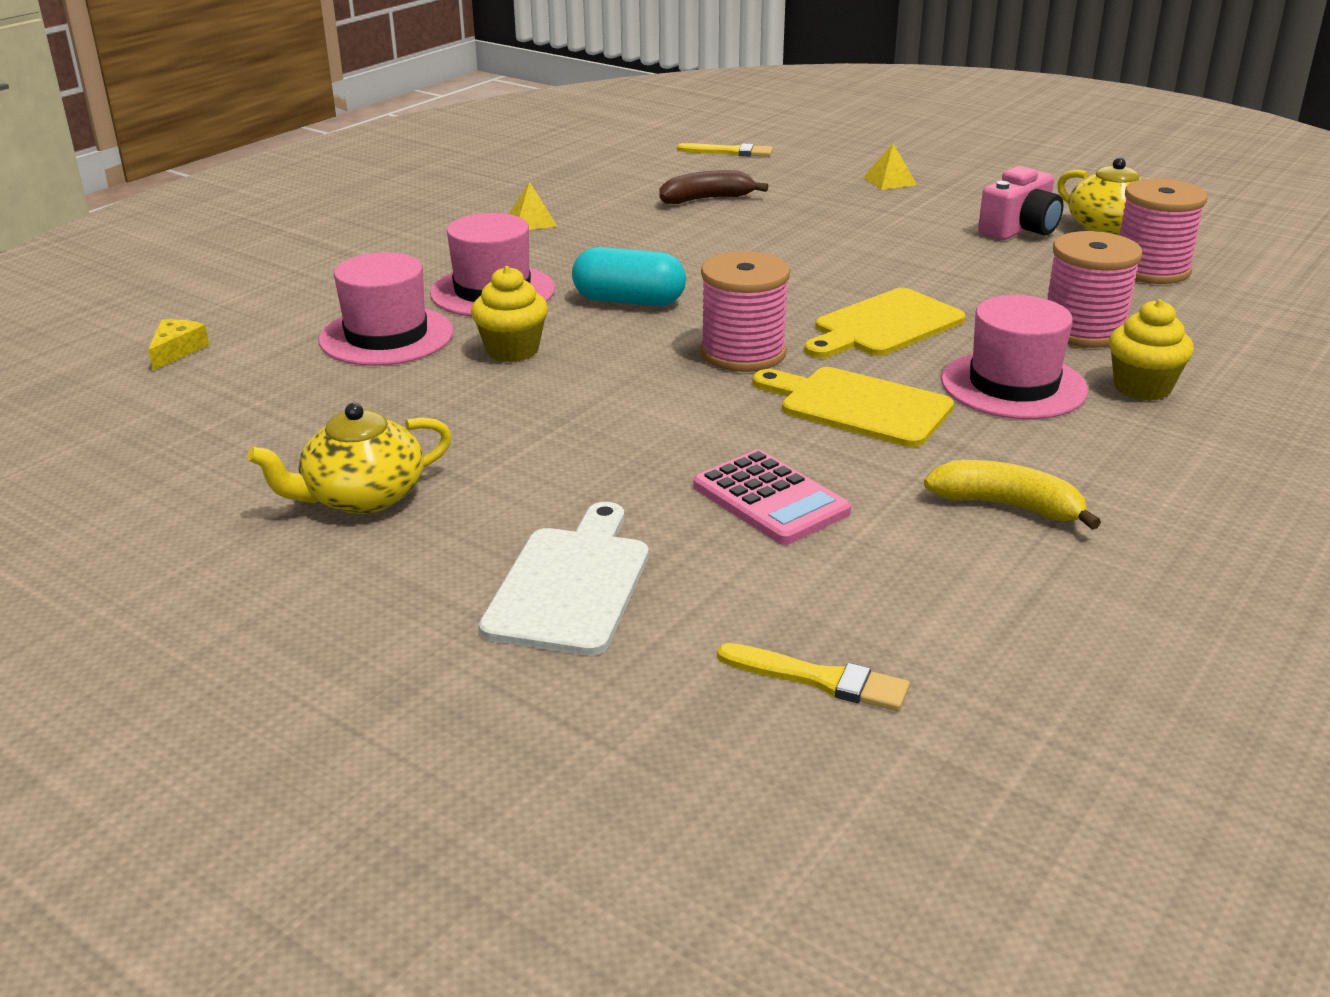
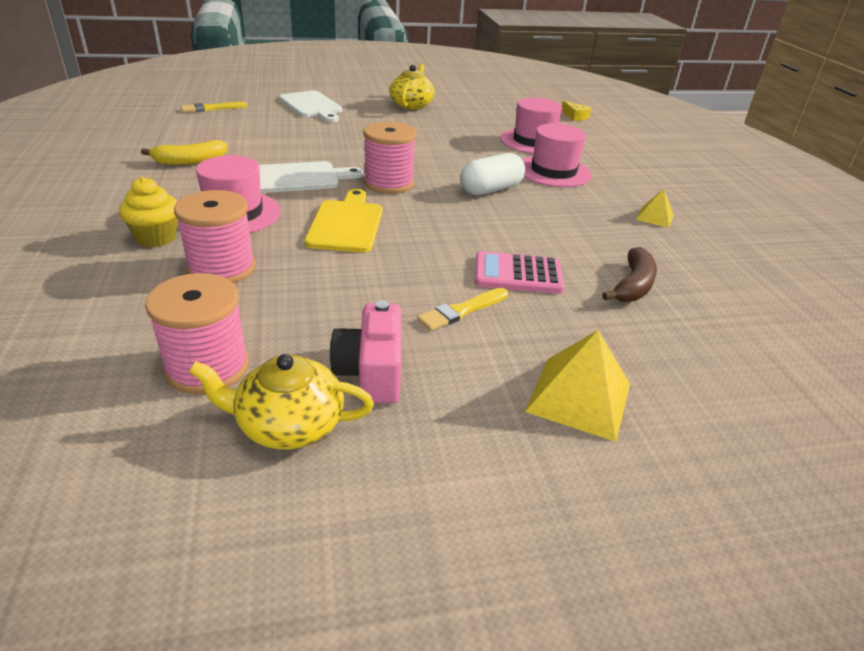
camera: 130 degrees right, 5 degrees up
(512, 350) = (479, 152): yellow cupcake -> none
(629, 301) = (491, 189): turquoise capsule -> white capsule
(729, 152) = (766, 365): yellow brush -> yellow brush (461, 311)
(770, 499) = (286, 138): pink calculator -> pink calculator (518, 274)
(858, 406) = (299, 178): yellow cutting board -> white cutting board
(890, 181) = (579, 397): yellow pyramid -> yellow pyramid, size x1.77

